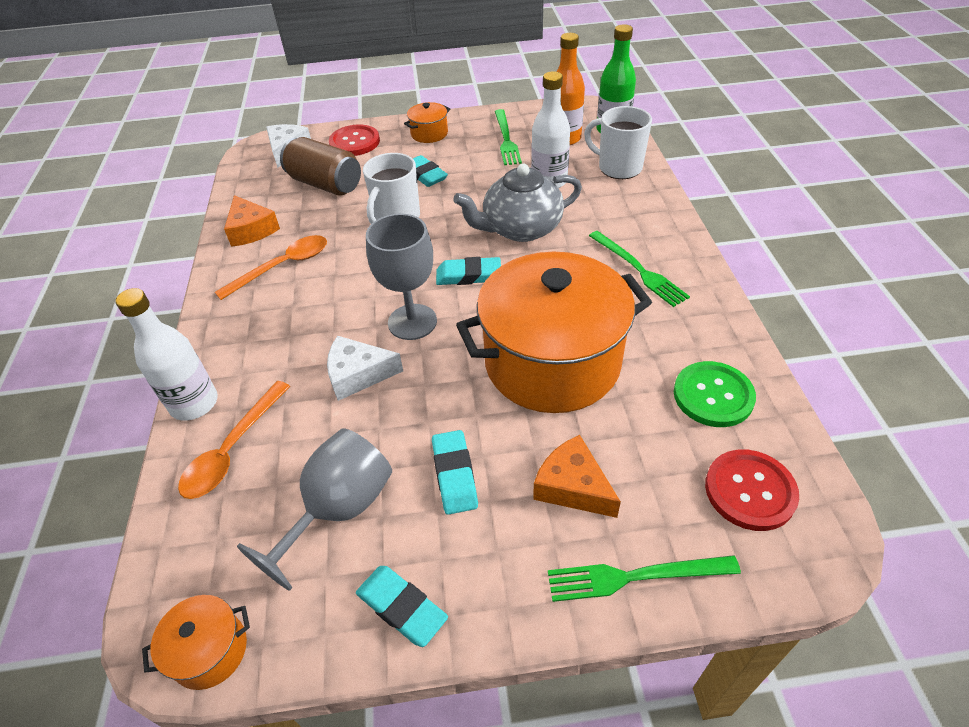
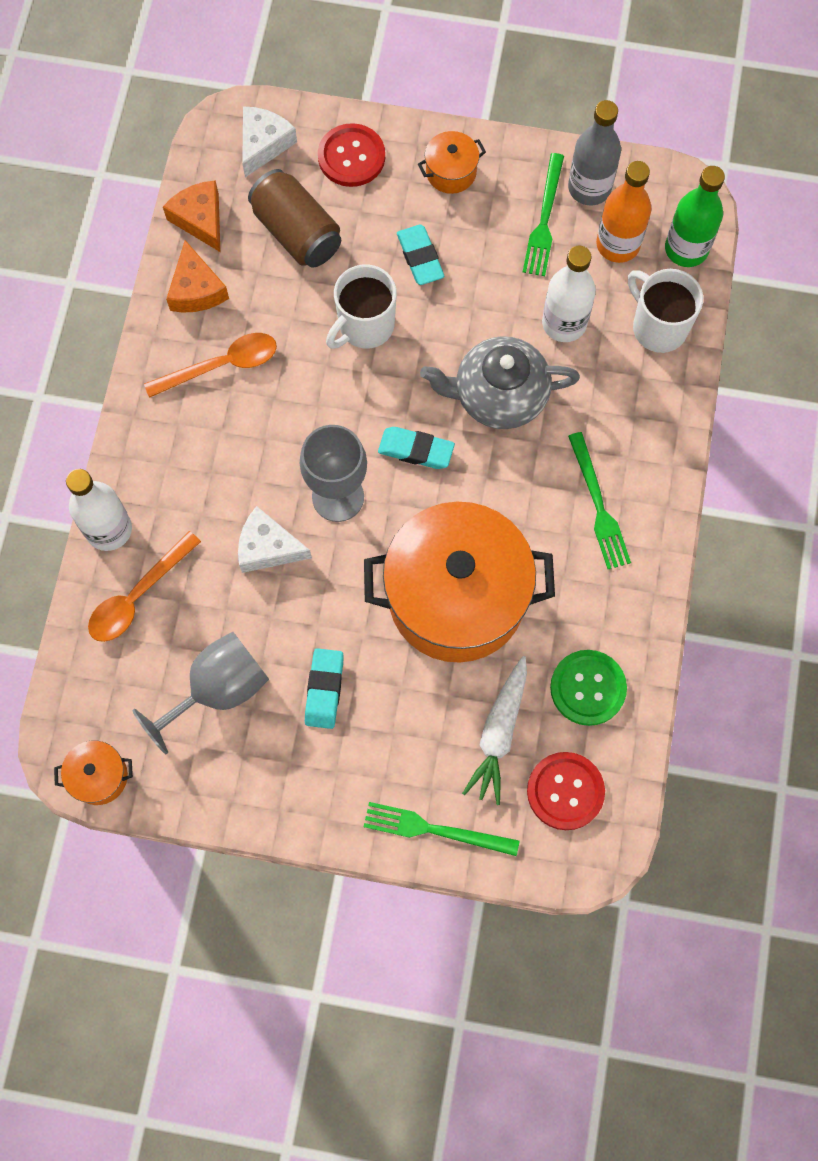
camera: 15 degrees right, 25 degrees up
(402, 607) = (248, 792): turquoise eraser -> none
(529, 120) = (589, 188): none -> grey bottle
(572, 486) = (419, 736): orange cheese -> orange cheese (200, 219)
(652, 459) = (499, 733): none -> white carrot

